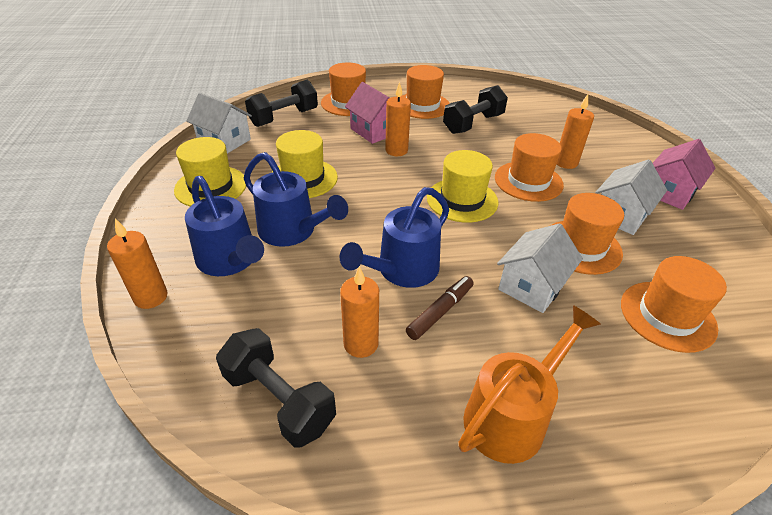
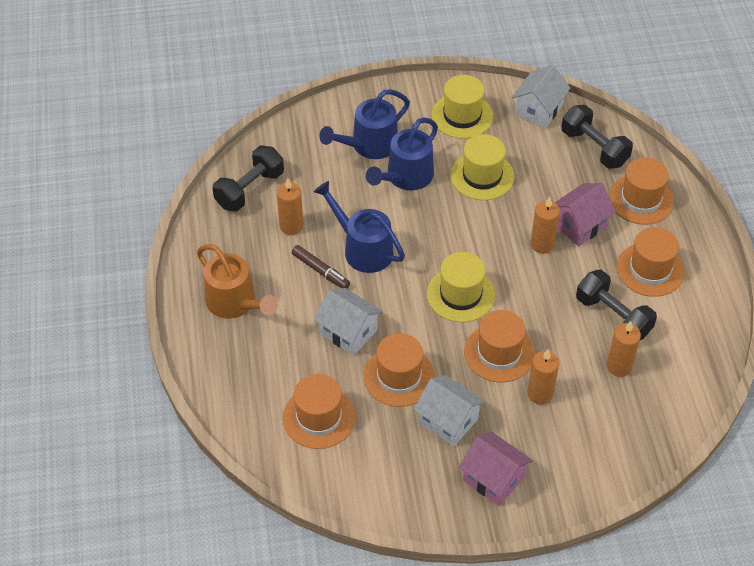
camera: 90 degrees right, 10 degrees up
(151, 297) = (331, 112): orange candle -> orange candle (619, 366)

